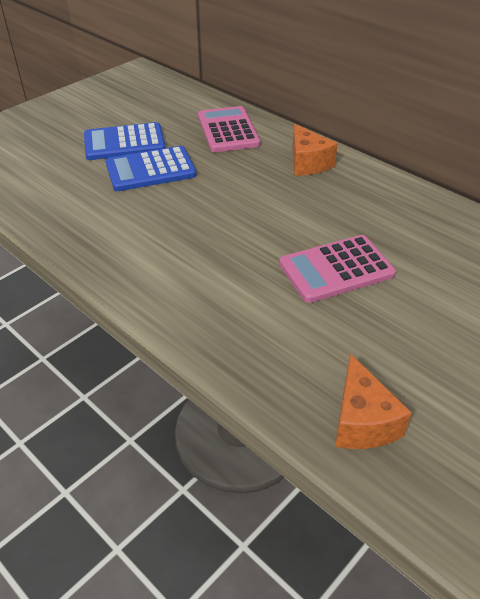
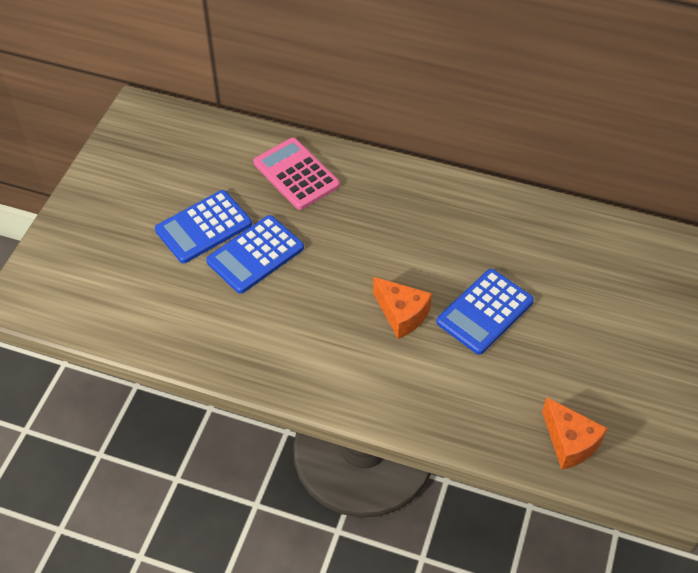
camera: 25 degrees left, 10 degrees up
(307, 163) = (397, 194): orange cheese -> orange cheese (401, 314)
(336, 269) = (485, 312): pink calculator -> blue calculator

